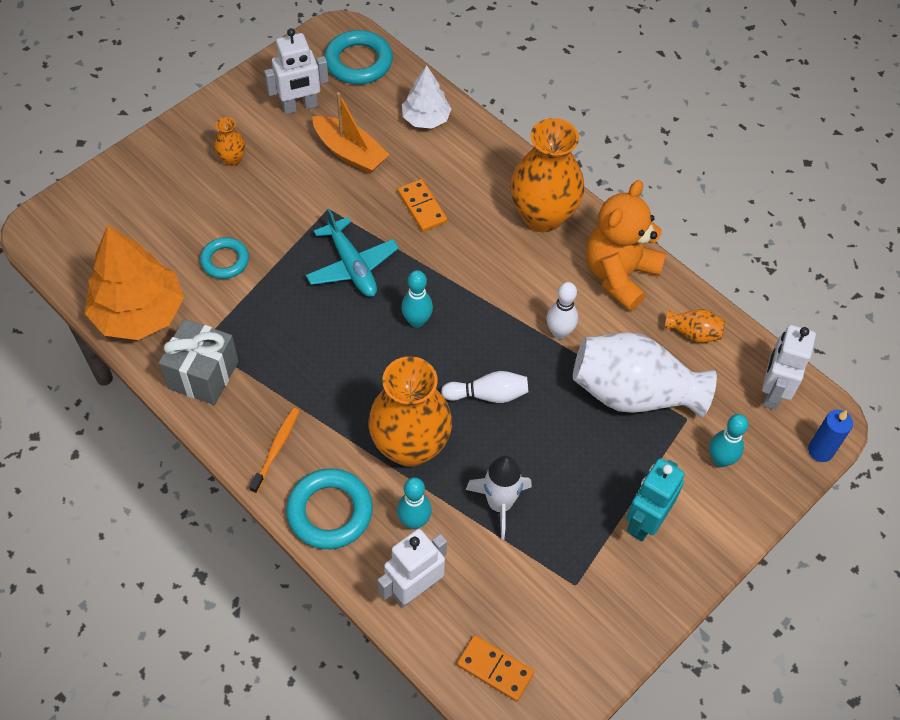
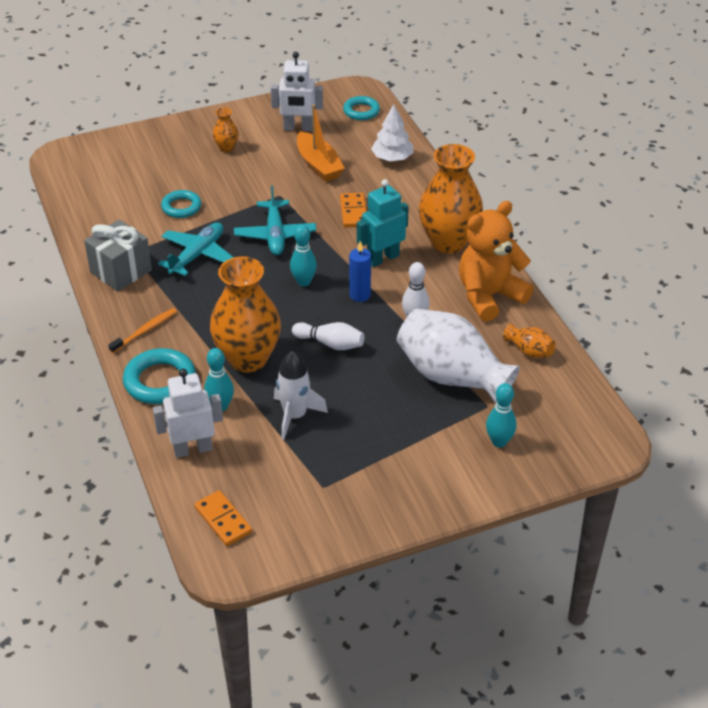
camera: 25 degrees right, 15 degrees down
(139, 313) = (99, 222): orange tree -> none
(279, 322) = (197, 255): none -> turquoise plane
(358, 62) = (361, 111): turquoise ring -> turquoise ring, size x0.64
(645, 522) = (407, 463): turquoise robot -> turquoise robot (383, 258)
(772, 392) = (574, 409): white robot -> none
(820, 451) = (593, 462): blue candle -> blue candle (360, 295)

